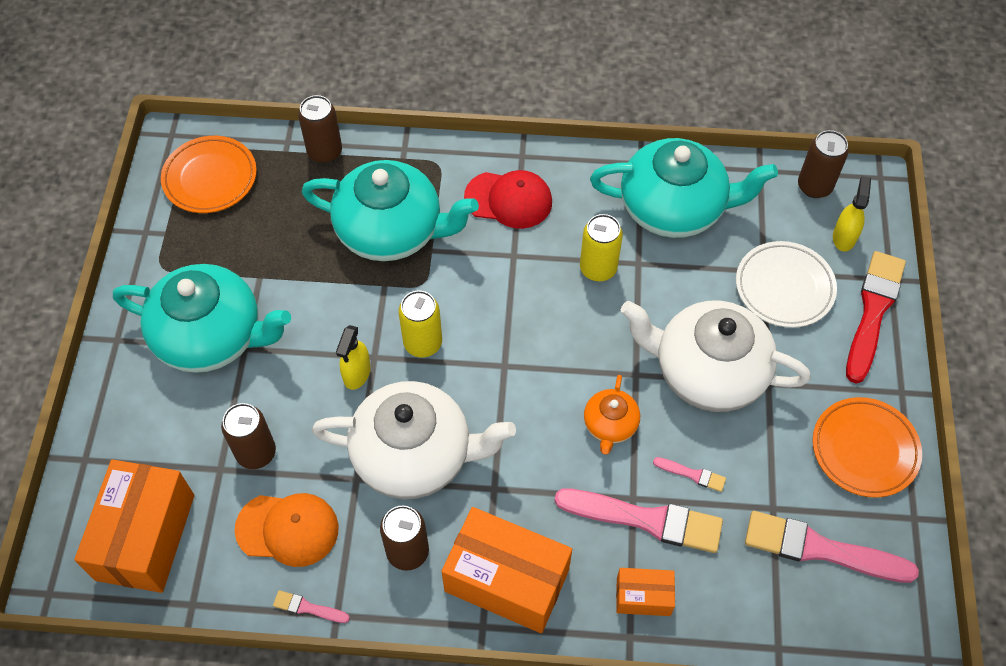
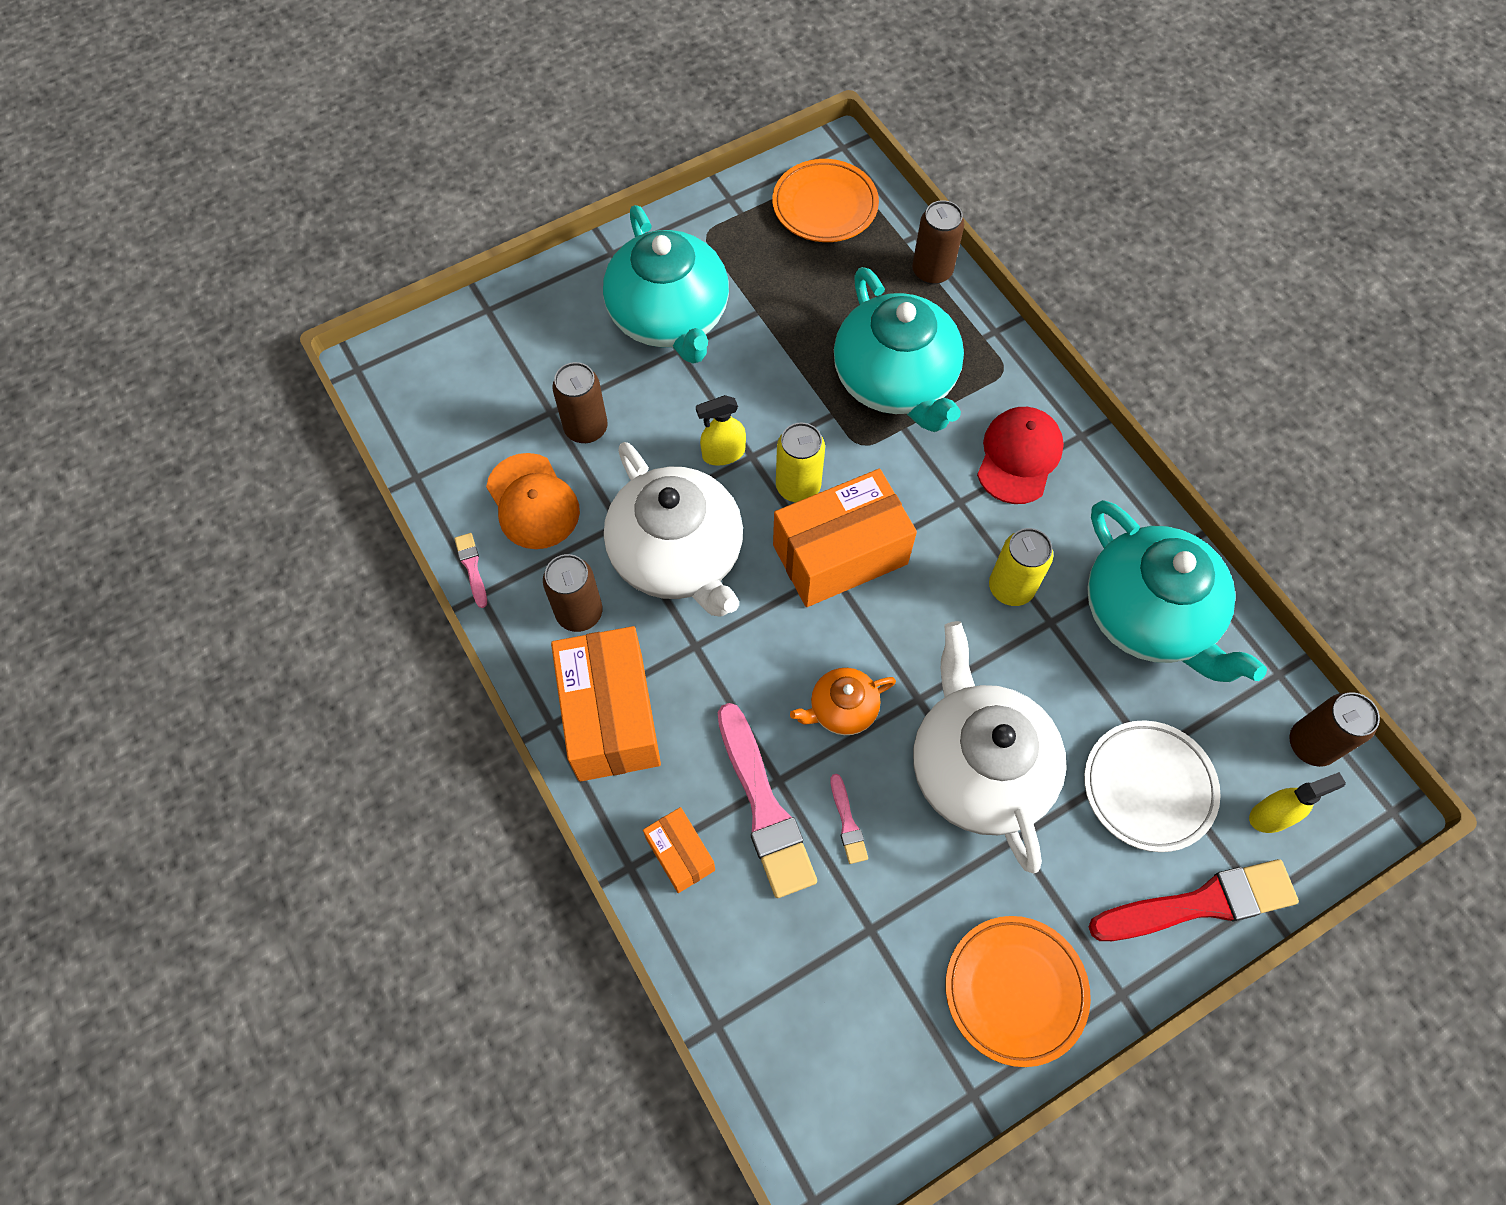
camera: 55 degrees right, 5 degrees up
(145, 537) = (451, 401): orange box -> orange box (840, 554)
(509, 200) = (1019, 457): red cap -> red cap turned 135 degrees counterclockwise
(821, 549) = (859, 1008): pink brush -> none

